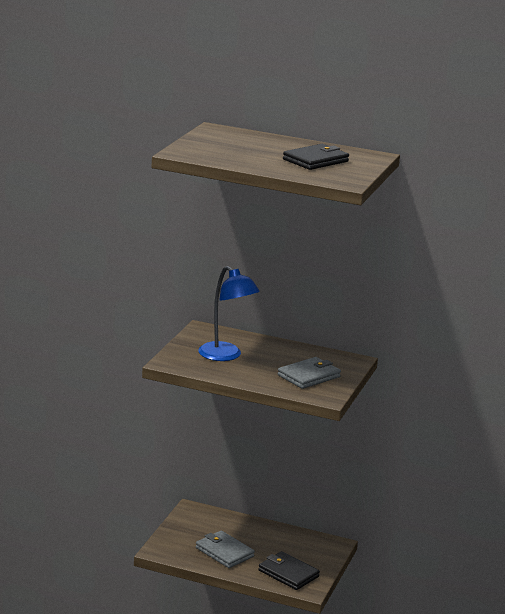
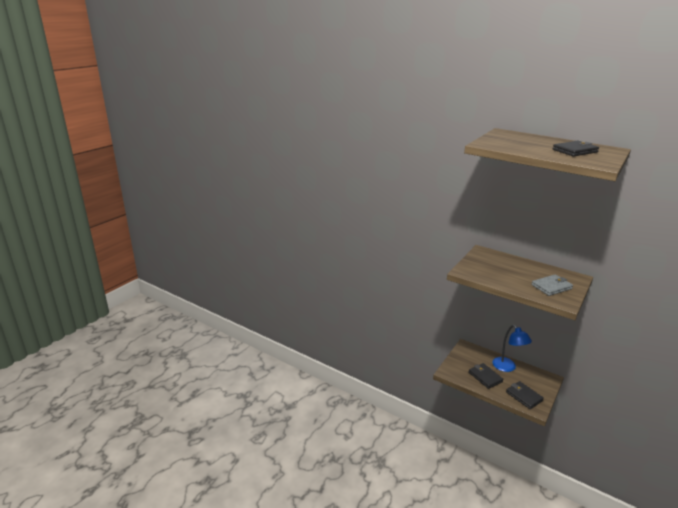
camera: 15 degrees right, 5 degrees up
(224, 552) = (485, 377): grey wallet -> black wallet
(225, 356) = (497, 269): blue lamp -> blue lamp (507, 367)

